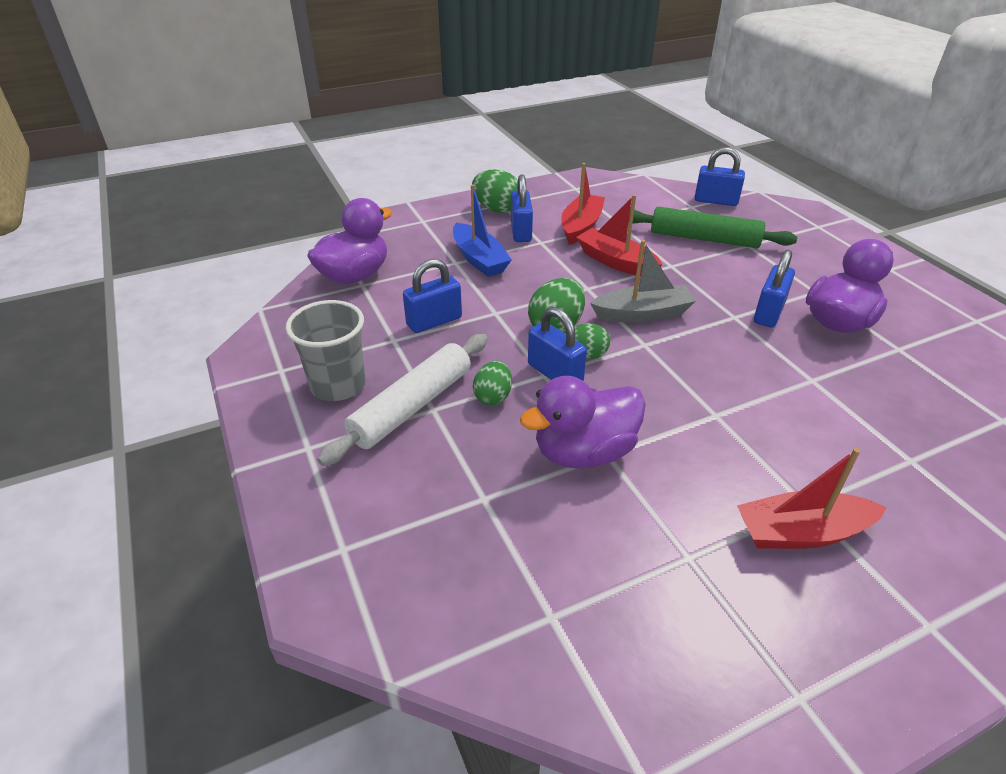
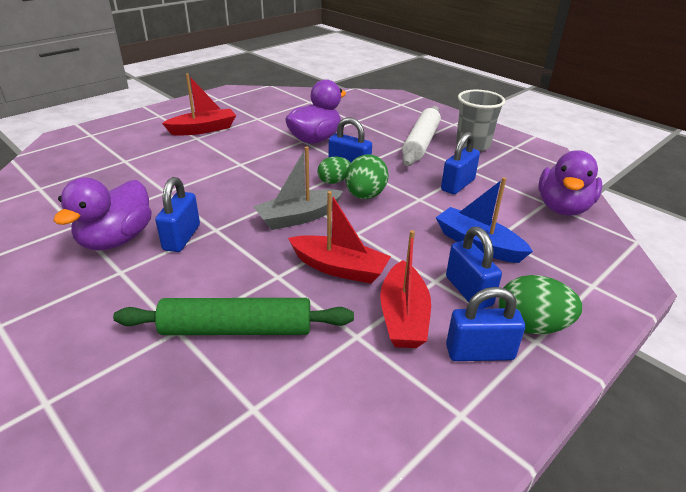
camera: 160 degrees right, 5 degrees down
(493, 396) = (379, 153): green egg -> none
(715, 201) = (208, 437): blue padlock -> blue padlock (479, 352)

